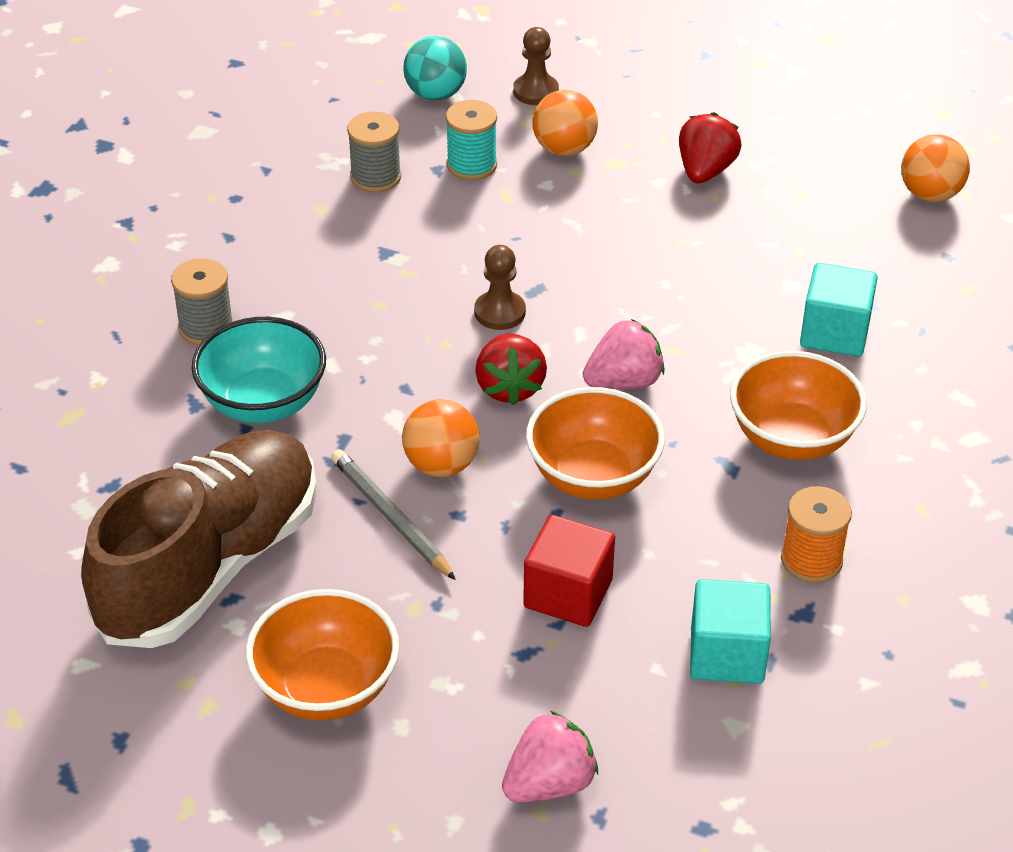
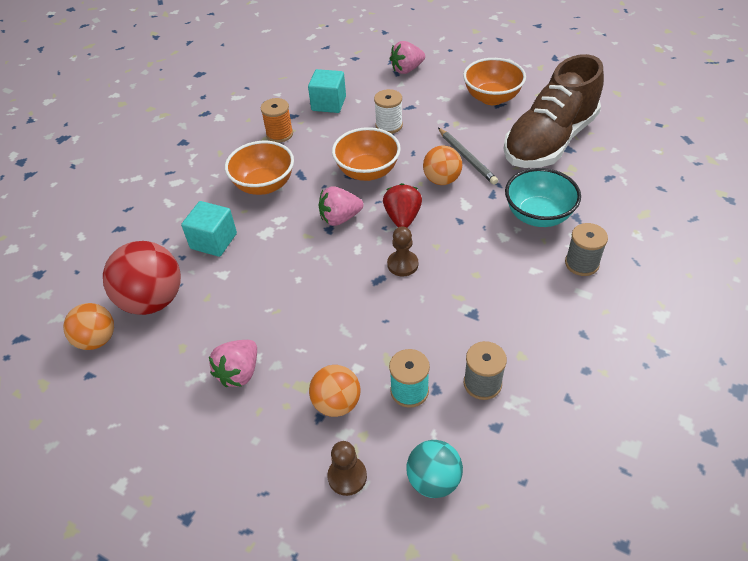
camera: 170 degrees left, 5 degrees up
(568, 594) = (389, 125): red cube -> white spool
(705, 171) = (239, 372): red strawberry -> pink strawberry
(881, 244) = (153, 300): none -> red ball

